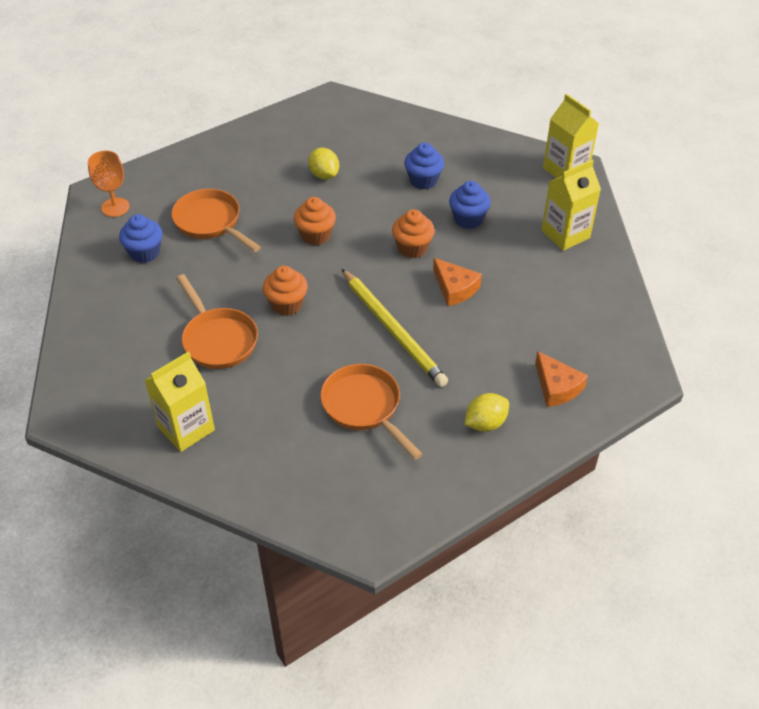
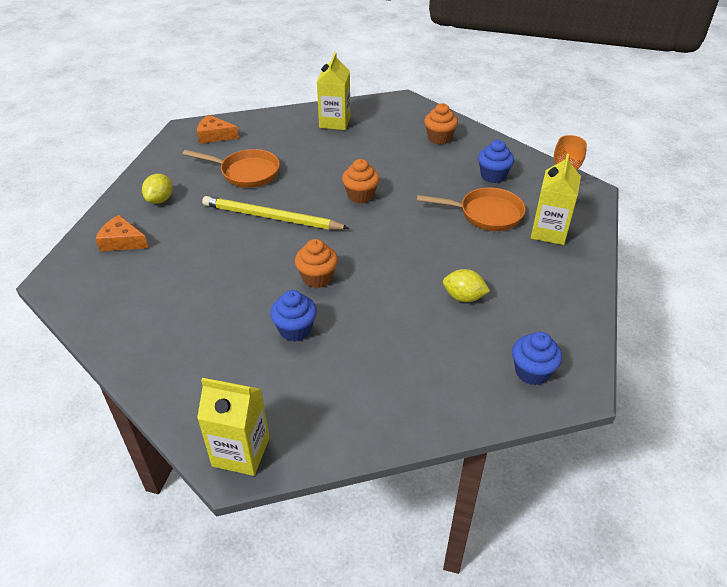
camera: 140 degrees right, 5 degrees down
(218, 339) = (375, 160): orange pan -> none
(315, 235) = (402, 246): orange cupcake -> orange cupcake (439, 138)
(423, 180) = (374, 345): blue cupcake -> blue cupcake (532, 372)
(454, 288) = (253, 266): orange cheese -> orange cheese (215, 135)
(565, 234) = (190, 368): yellow carton -> yellow carton (549, 232)

